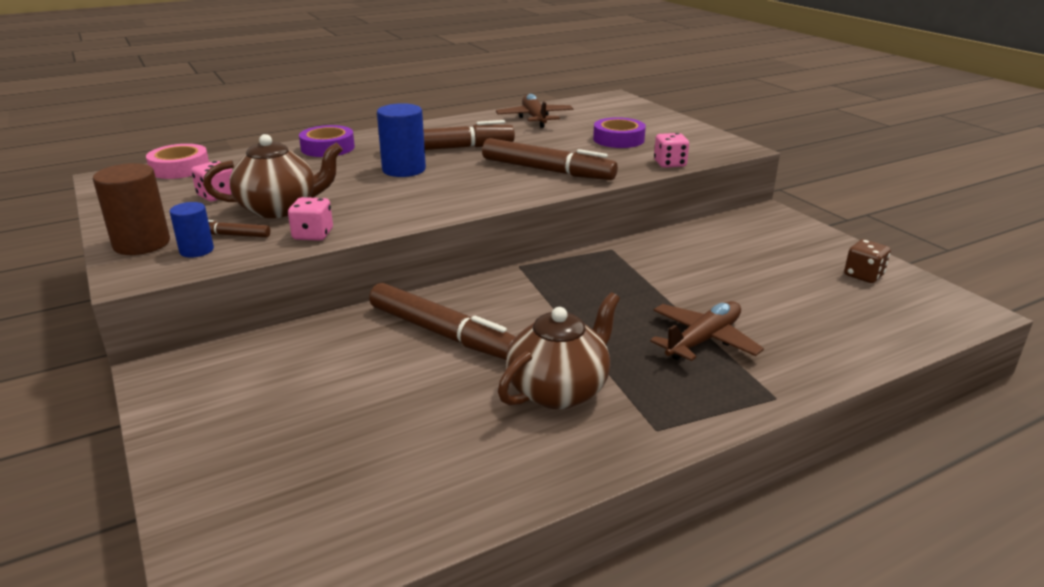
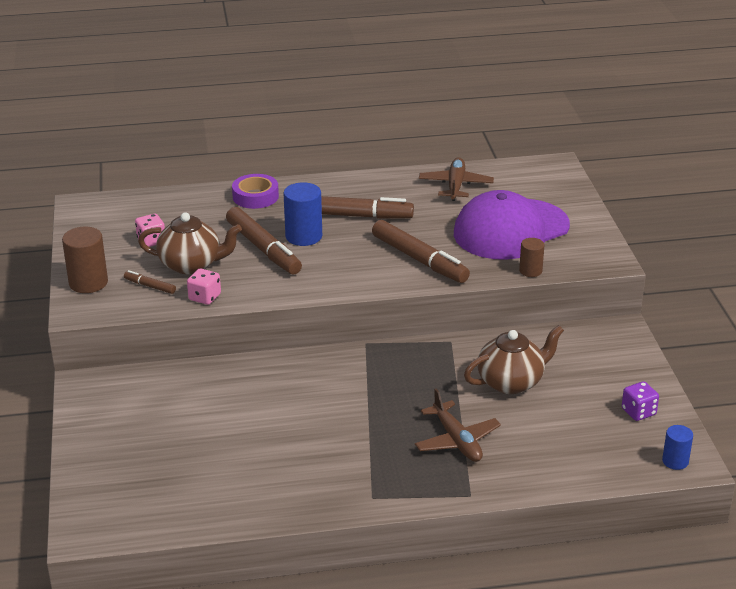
camera: 20 degrees right, 5 degrees up
(180, 168) = (133, 202): pink tape -> none
(196, 250) = (122, 297): blue cylinder -> blue cylinder (675, 461)
(441, 333) = (275, 392): brown marker -> brown marker (263, 248)
(559, 390) = (328, 455): brown teapot -> brown teapot (511, 382)
(618, 139) = (511, 230): purple tape -> purple cap
(670, 164) = (530, 271): pink dice -> brown cylinder
(703, 340) = (457, 440): brown plane -> brown plane turned 90 degrees clockwise
(863, 275) = (638, 412): brown dice -> purple dice

